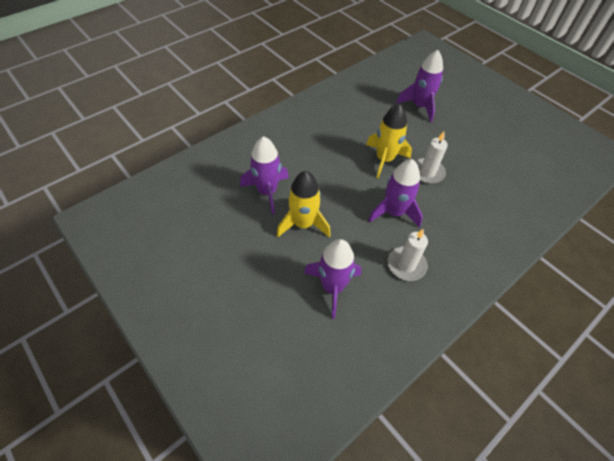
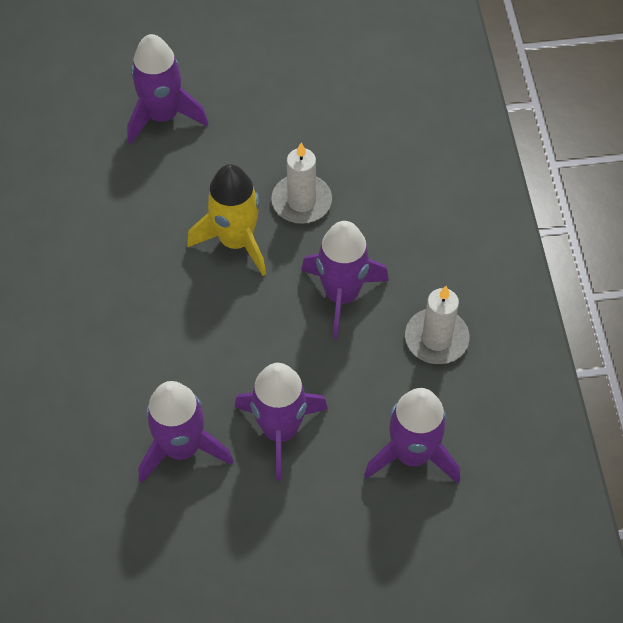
camera: 55 degrees left, 5 degrees up
(303, 224) = (280, 430): yellow rocket -> purple rocket

